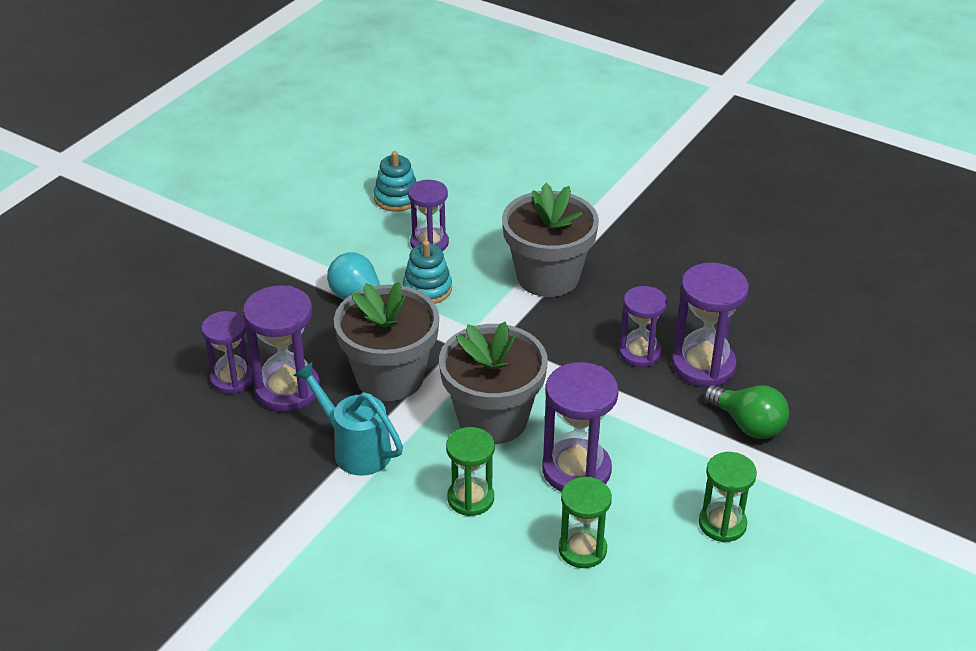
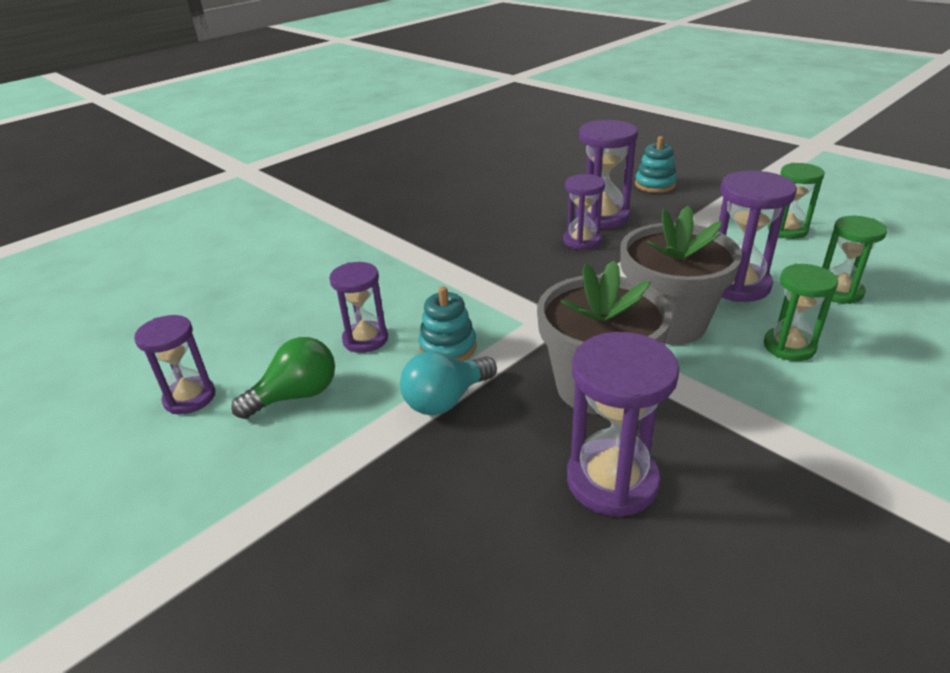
camera: 75 degrees left, 5 degrees down
(232, 379) = (583, 544): purple hourglass -> purple hourglass (190, 398)
(355, 449) = (724, 423): turquoise watering can -> none
(396, 198) = (264, 357): turquoise stacking toy -> turquoise stacking toy (655, 184)
(548, 277) = (459, 273): grey flower pot -> none
(748, 424) = (673, 209): green light bulb -> green light bulb (296, 395)

